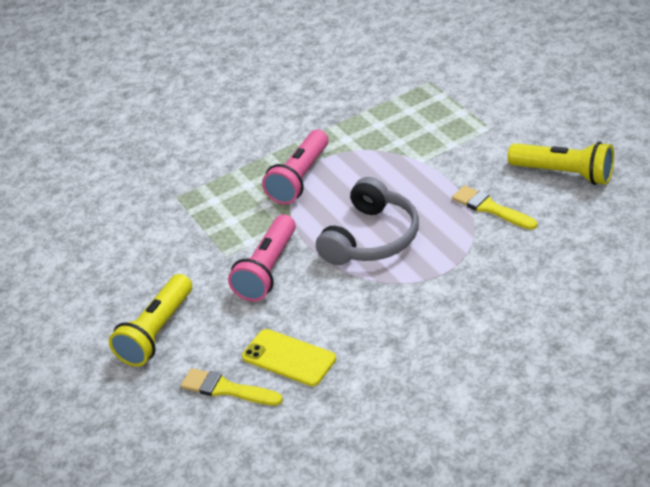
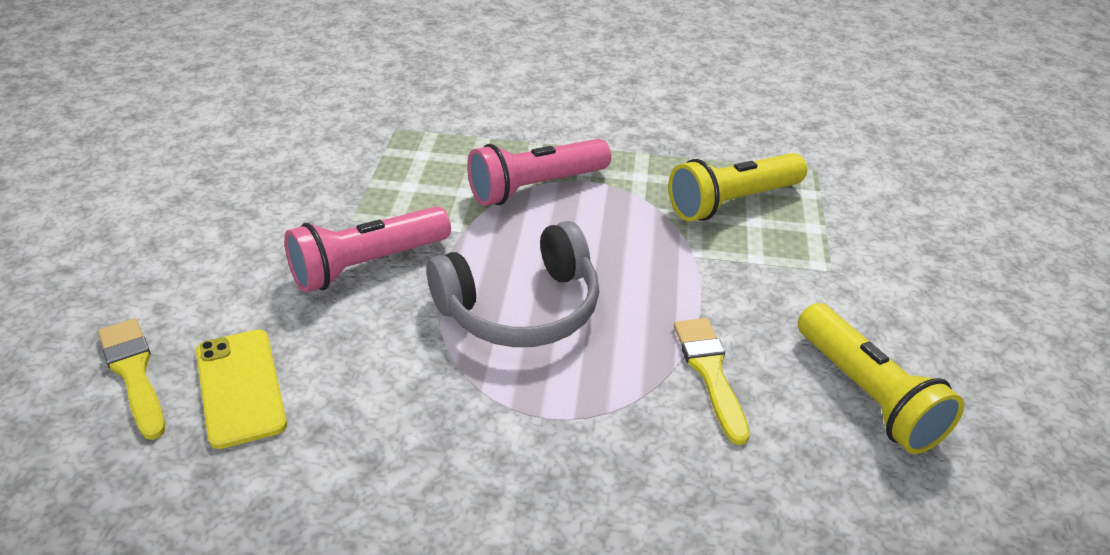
camera: 30 degrees right, 0 degrees up
(157, 332) = (176, 254): yellow flashlight -> yellow flashlight (732, 202)

